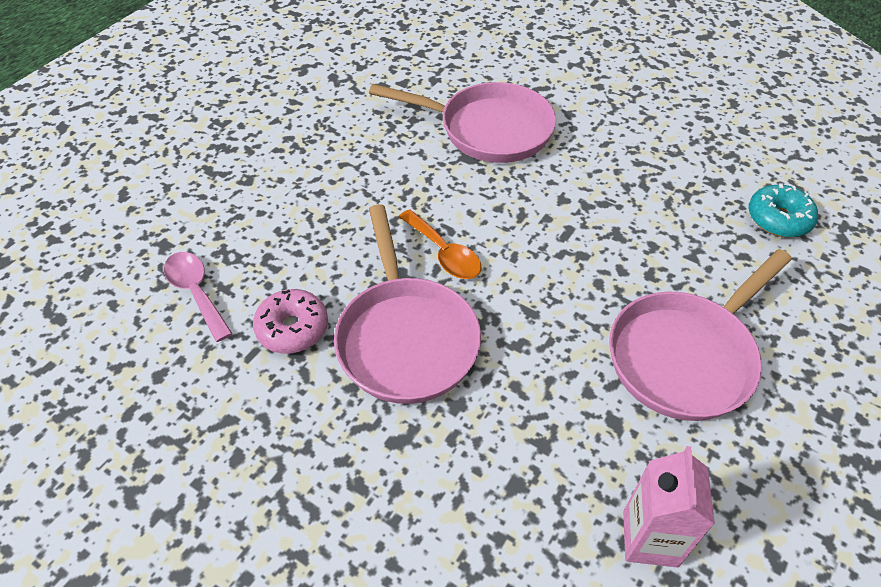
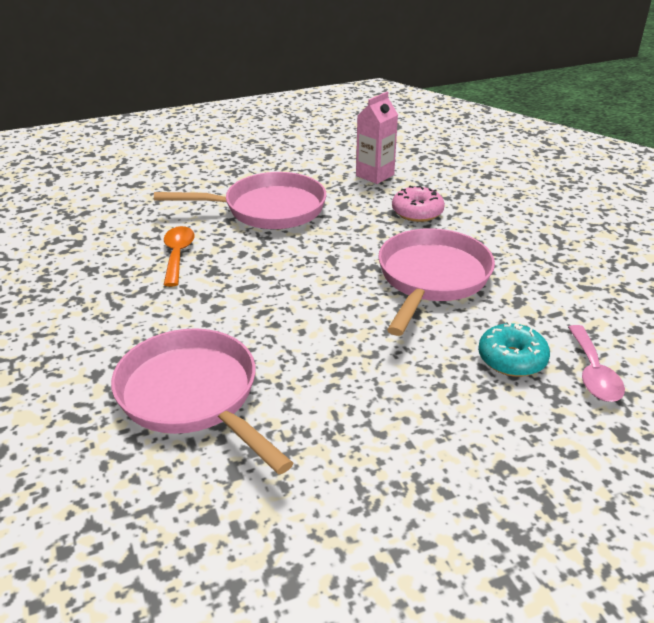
camera: 145 degrees left, 15 degrees down
(292, 328) = (515, 315): pink donut -> pink donut (417, 212)
(444, 253) = (355, 313): orange spoon -> orange spoon (178, 255)
(778, 219) = (98, 234): turquoise donut -> turquoise donut (511, 359)

